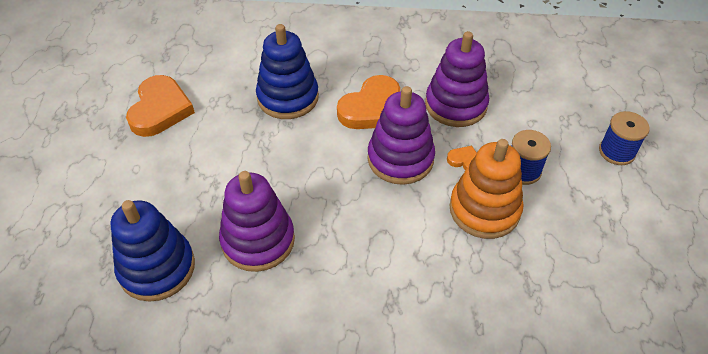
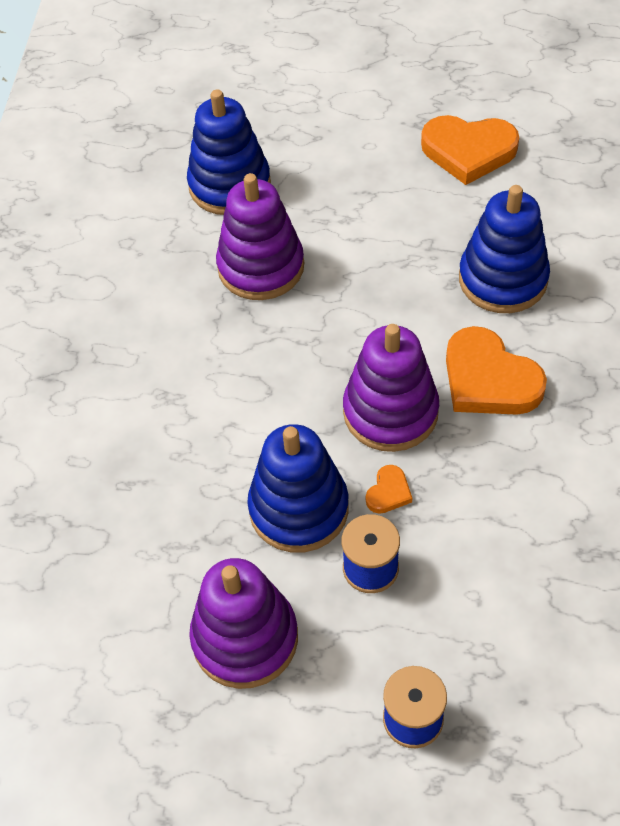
camera: 95 degrees right, 5 degrees up
(456, 105) = (505, 490): purple stacking toy -> purple stacking toy (245, 638)
(484, 210) = (299, 509): orange stacking toy -> blue stacking toy

